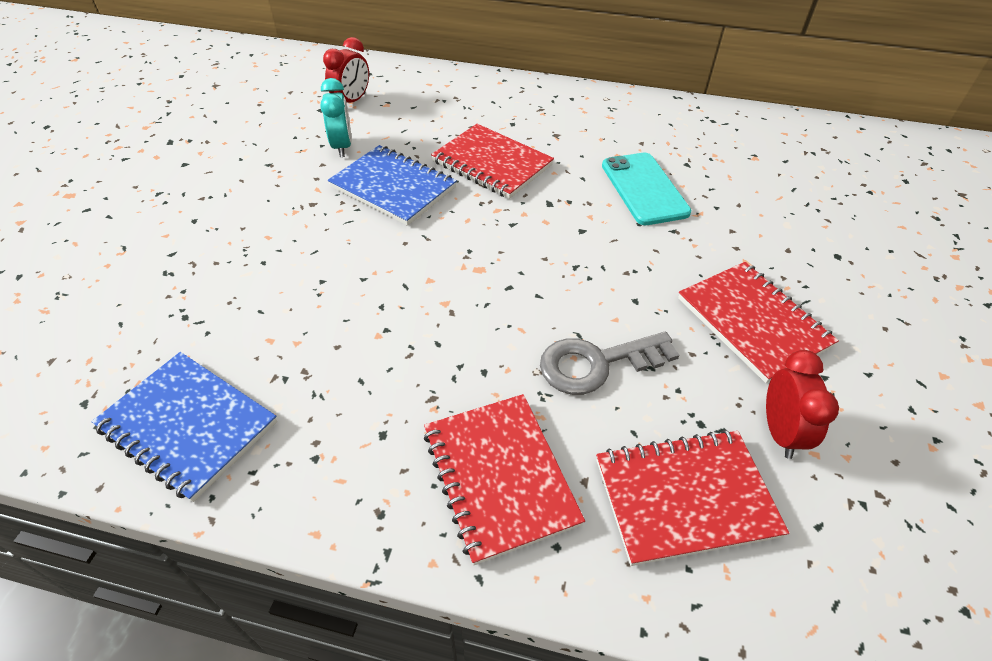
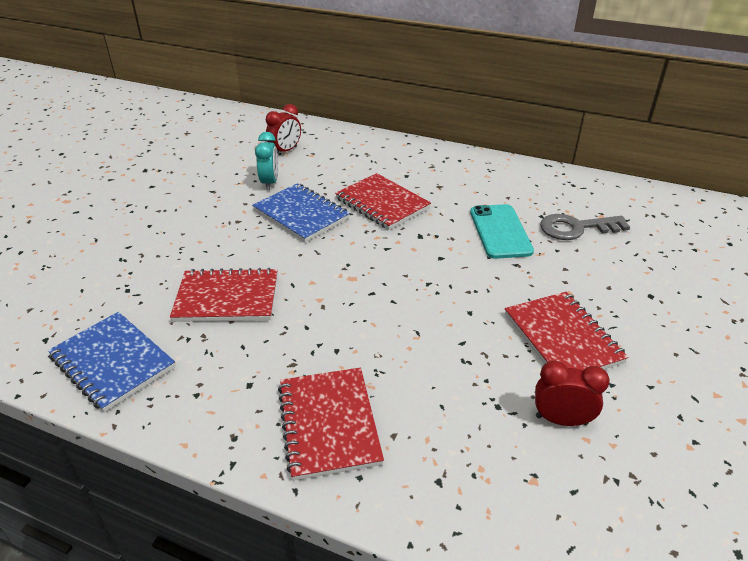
camera: 10 degrees right, 10 degrees down
(597, 363) = (426, 354): grey key -> grey key (576, 228)
(685, 497) = (469, 456): red notebook -> red notebook (227, 298)
(780, 432) = (561, 420): red clock -> red clock turned 90 degrees counterclockwise

